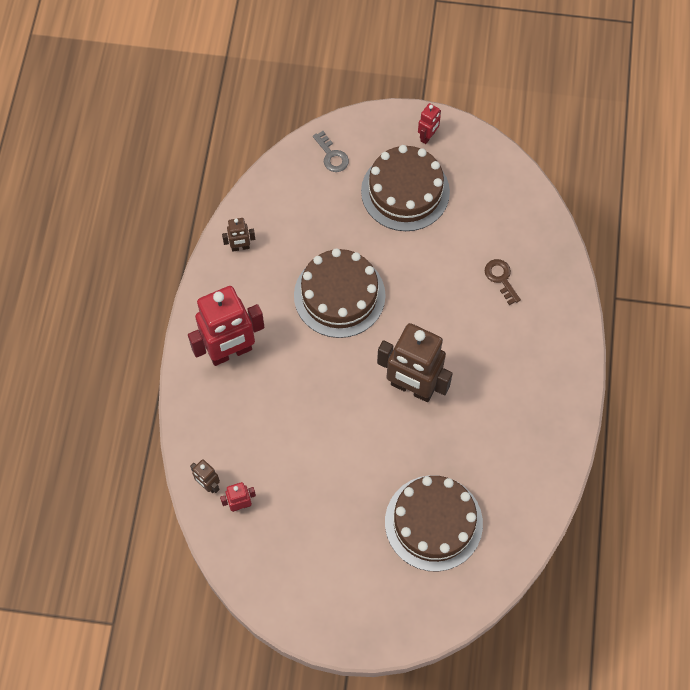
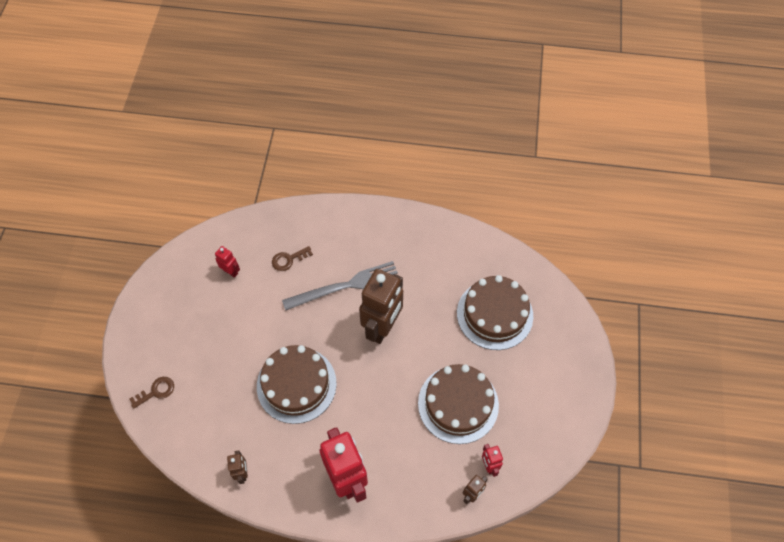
camera: 90 degrees left, 5 degrees down
(332, 155) = (156, 391): grey key -> brown key
(405, 191) = (200, 330): brown cake -> brown cake (458, 404)
(427, 137) = (148, 311): red robot -> red robot (231, 271)
(467, 344) = (345, 286): none -> grey fork

